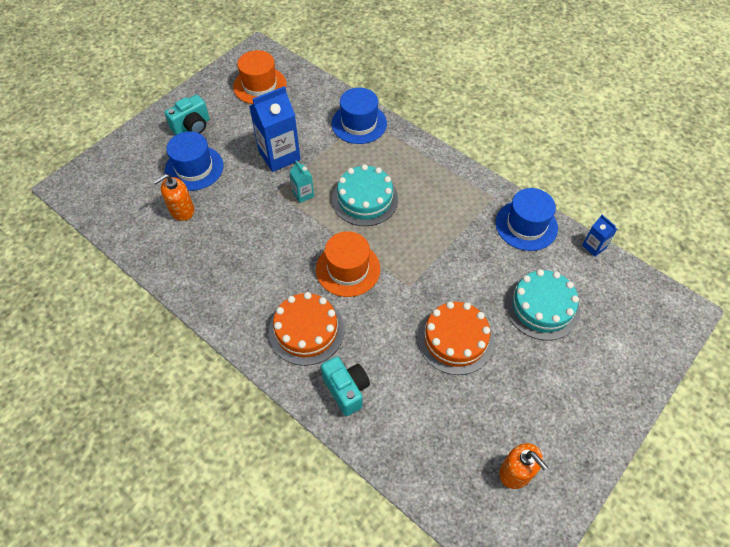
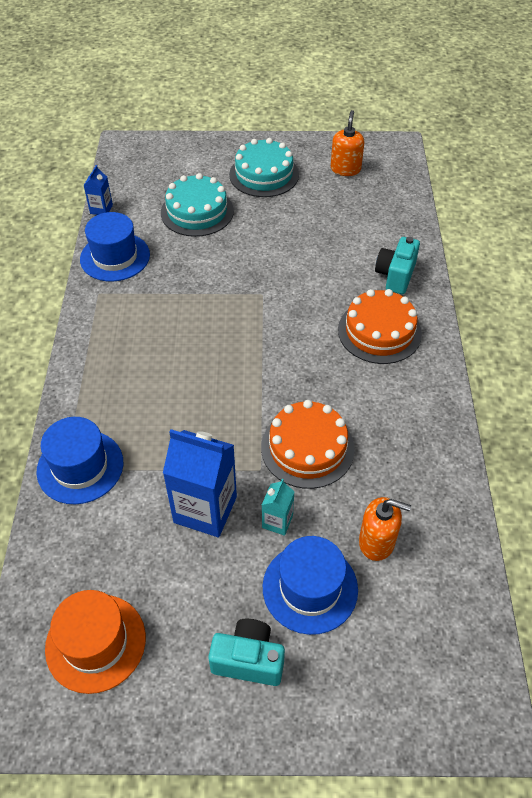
camera: 130 degrees left, 5 degrees down
(303, 194) = (239, 442): turquoise carton -> turquoise carton (277, 521)
(348, 269) = (290, 344): orange hat -> none
(365, 199) = (194, 386): turquoise cake -> turquoise cake (264, 174)
(455, 339) = (281, 242): orange cake -> orange cake (307, 448)

